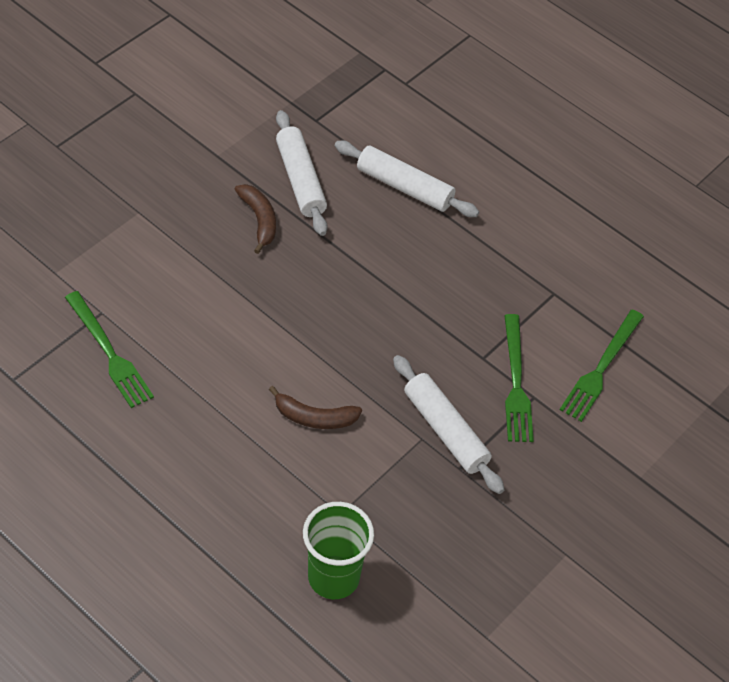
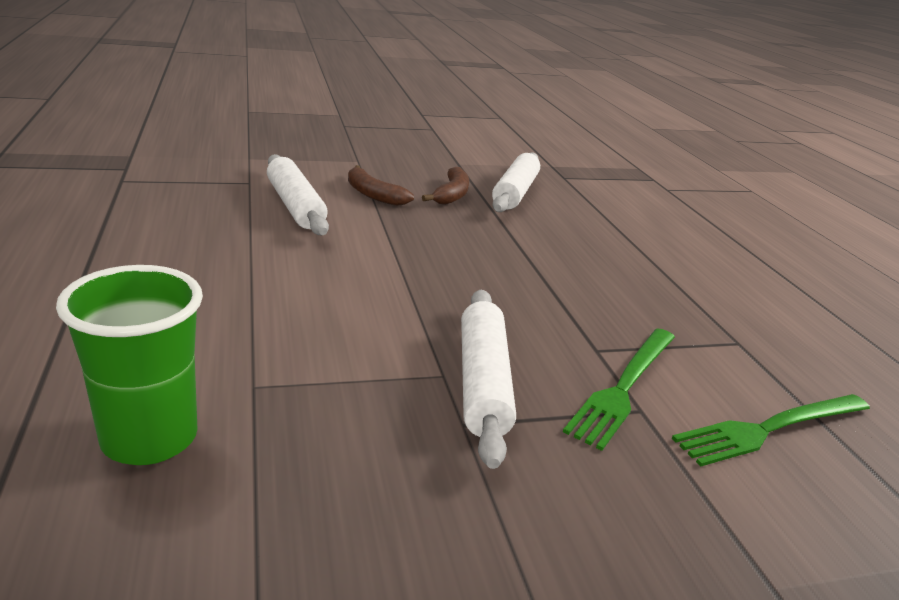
camera: 35 degrees right, 25 degrees down
(109, 353) = (217, 198): green fork -> none
(314, 417) = (338, 304): brown banana -> brown banana (373, 195)
(404, 187) = (613, 226): white rolling pin -> white rolling pin (295, 206)

